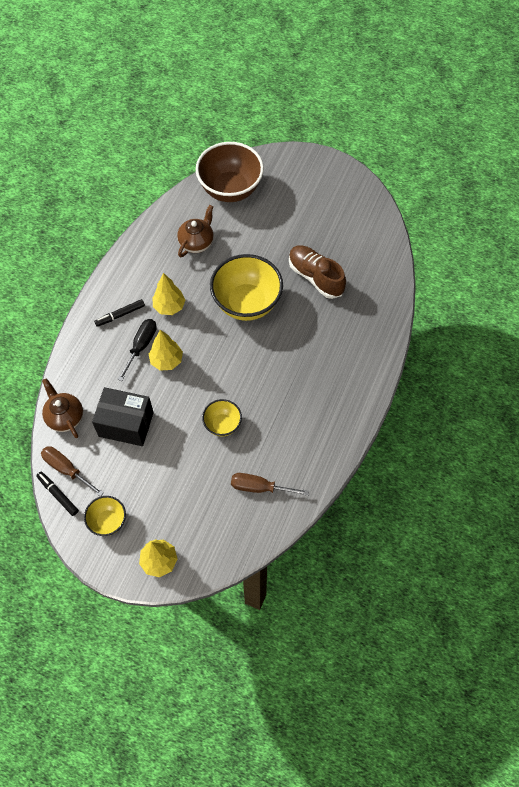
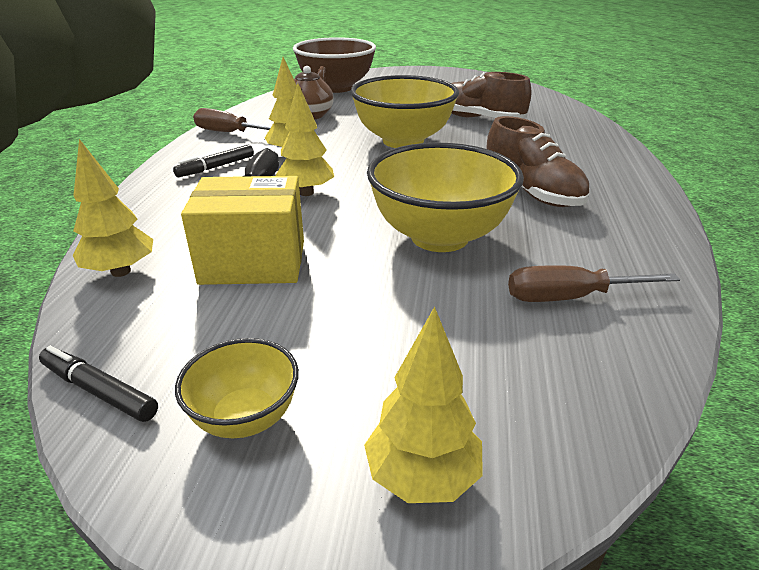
camera: 15 degrees left, 30 degrees down
(65, 417) = (121, 271): brown teapot -> yellow tree
(66, 469) = (124, 342): brown screwdriver -> brown screwdriver (228, 133)
(126, 424) = (253, 262): black box -> yellow box
(222, 424) = (439, 237): yellow bowl -> yellow bowl, size x1.94
(295, 391) = (531, 192): none -> brown shoe

